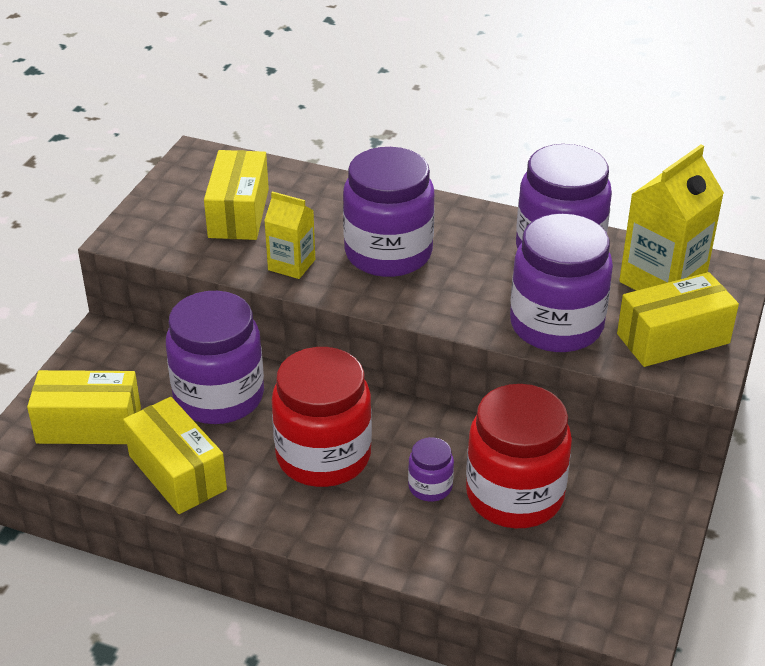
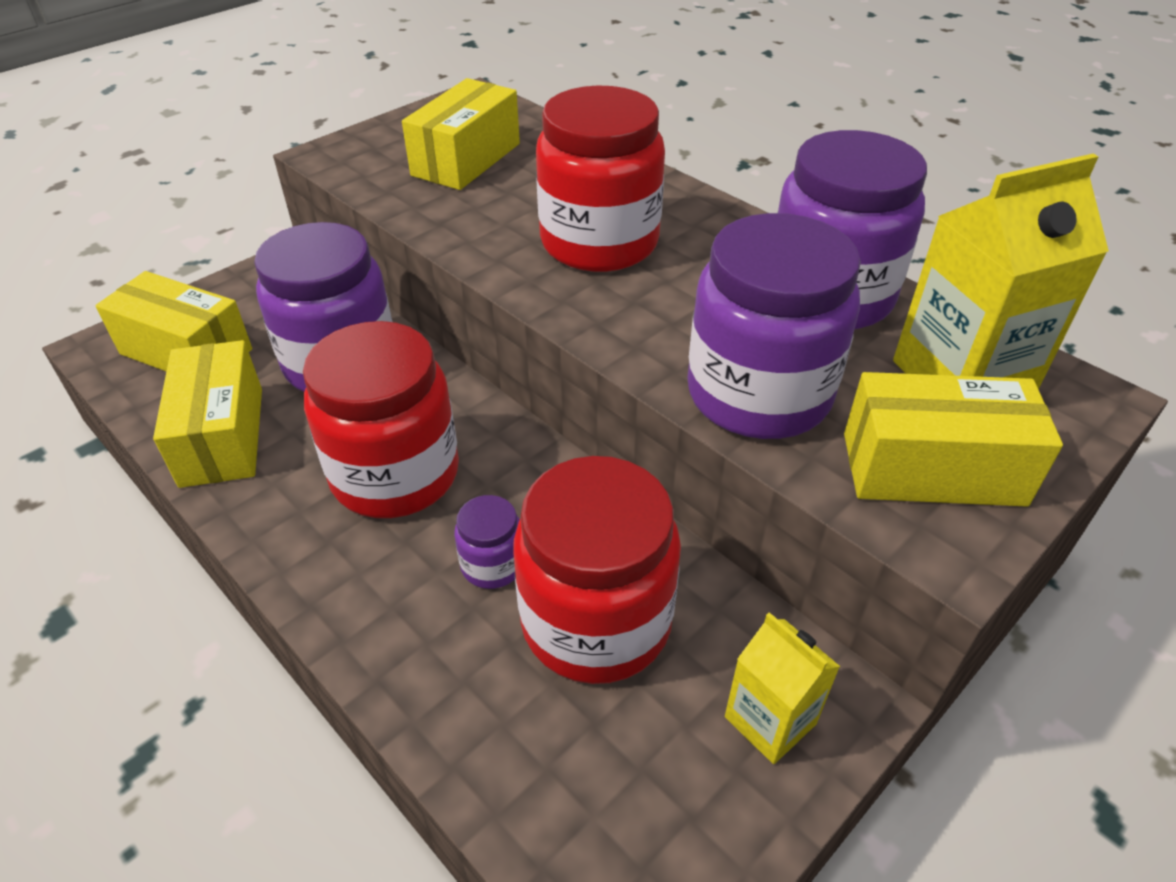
camera: 25 degrees right, 5 degrees up
(291, 265) = (475, 226): yellow carton -> yellow carton (770, 720)
(388, 253) = (599, 243): purple jar -> red jar

